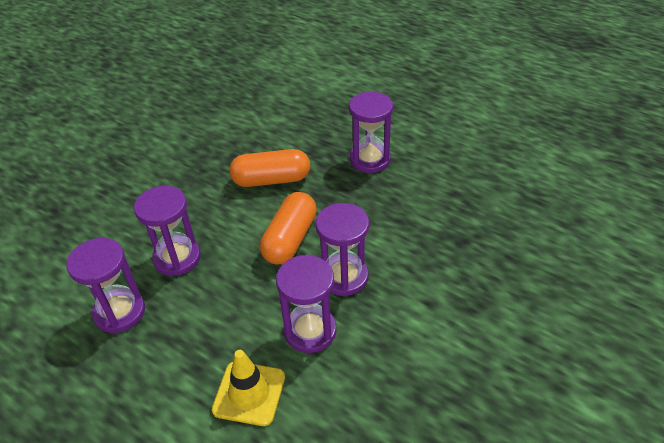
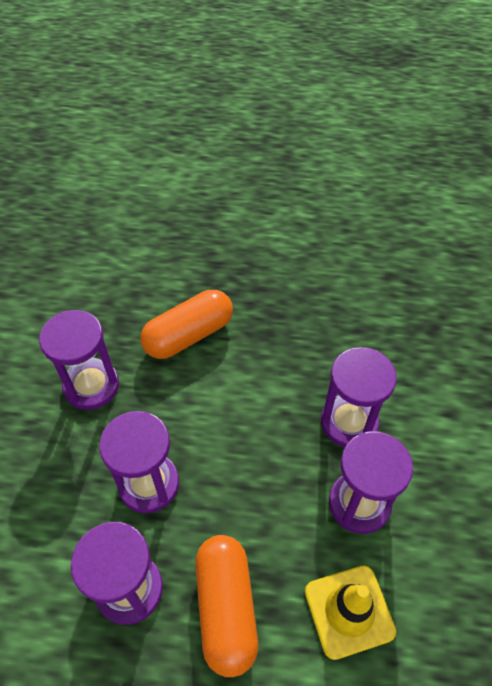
camera: 30 degrees left, 10 degrees up
(290, 239) = (261, 402): orange capsule -> orange capsule (226, 608)
(370, 160) = (279, 268): purple hourglass -> purple hourglass (91, 386)

